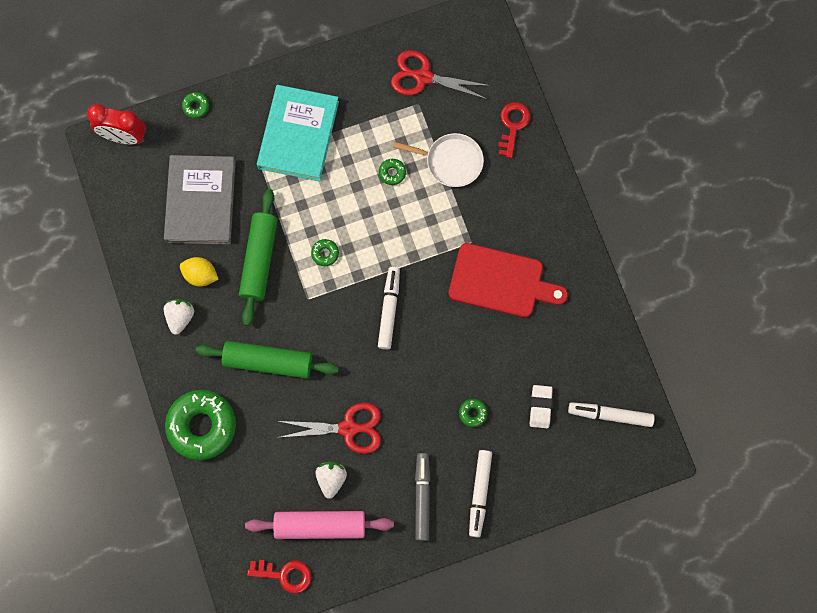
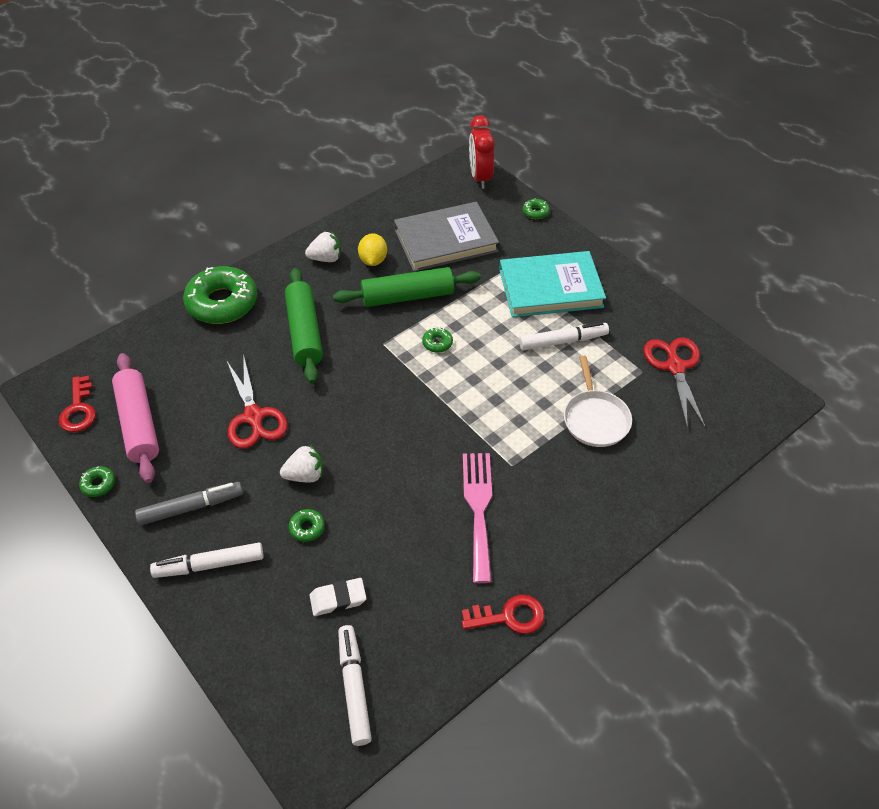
camera: 70 degrees right, 25 degrees down
(331, 479) = (193, 418): white strawberry -> white strawberry (305, 475)
(389, 309) = (400, 413): white marker -> white marker (563, 341)
(392, 173) = (553, 372): green donut -> green donut (98, 484)
(500, 282) = (478, 508): red cutting board -> pink fork
(512, 126) = (672, 464): red key -> red key (509, 616)

